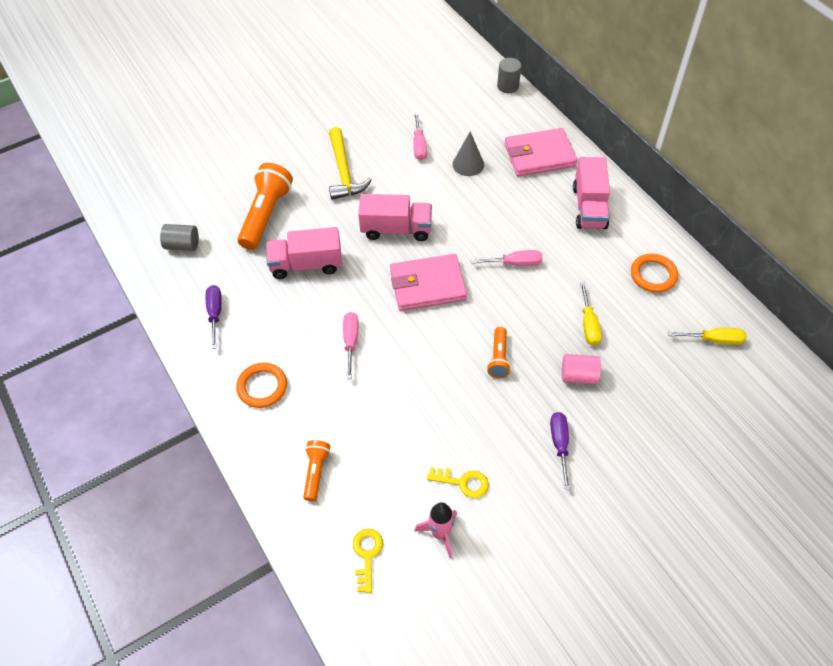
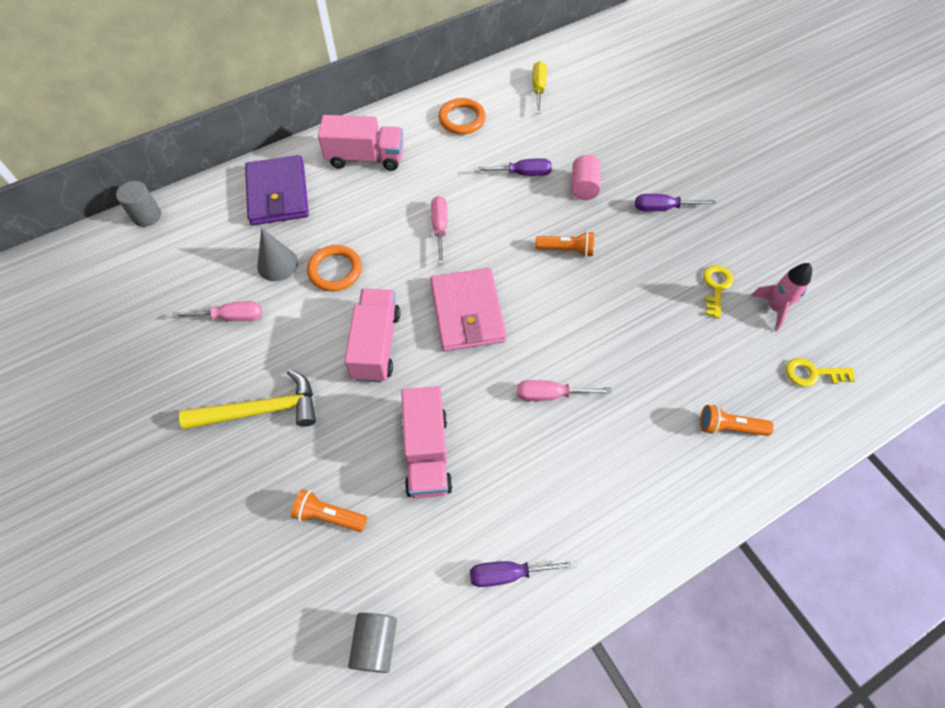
camera: 90 degrees left, 5 degrees up
(262, 387) = (623, 497): orange ring -> orange ring (335, 270)
(266, 215) = (329, 516): orange flashlight -> orange flashlight, size x0.54
(539, 155) = (278, 194): pink wallet -> purple wallet
(588, 324) = (522, 173): yellow screwdriver -> purple screwdriver

